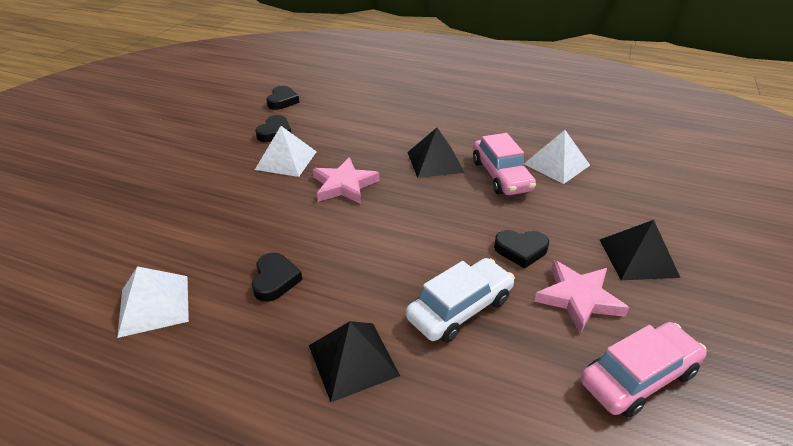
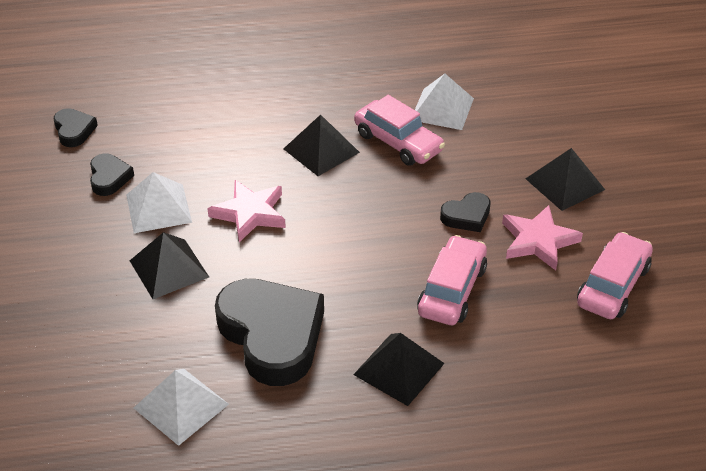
camera: 30 degrees left, 5 degrees up
(252, 200) = (169, 268): none -> black pyramid
(275, 280) = (272, 335): black heart -> black heart, size x2.14
(460, 308) = (452, 290): white car -> pink car

